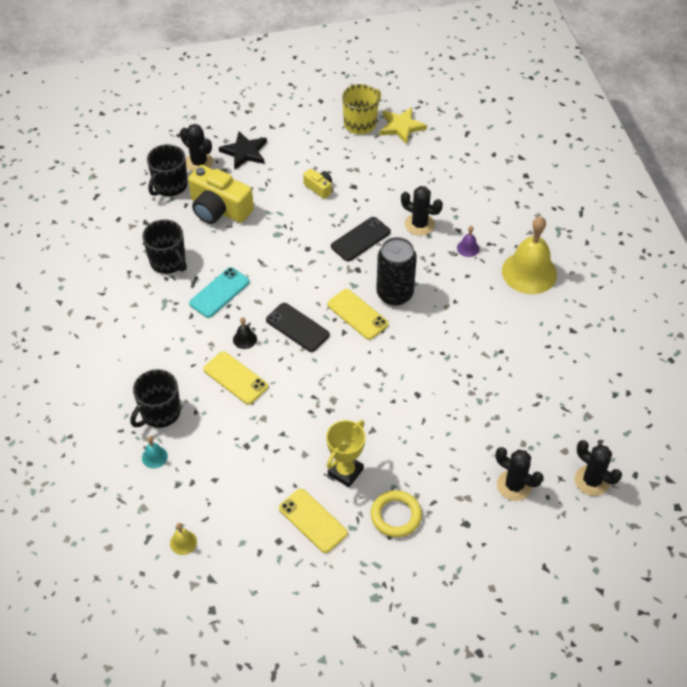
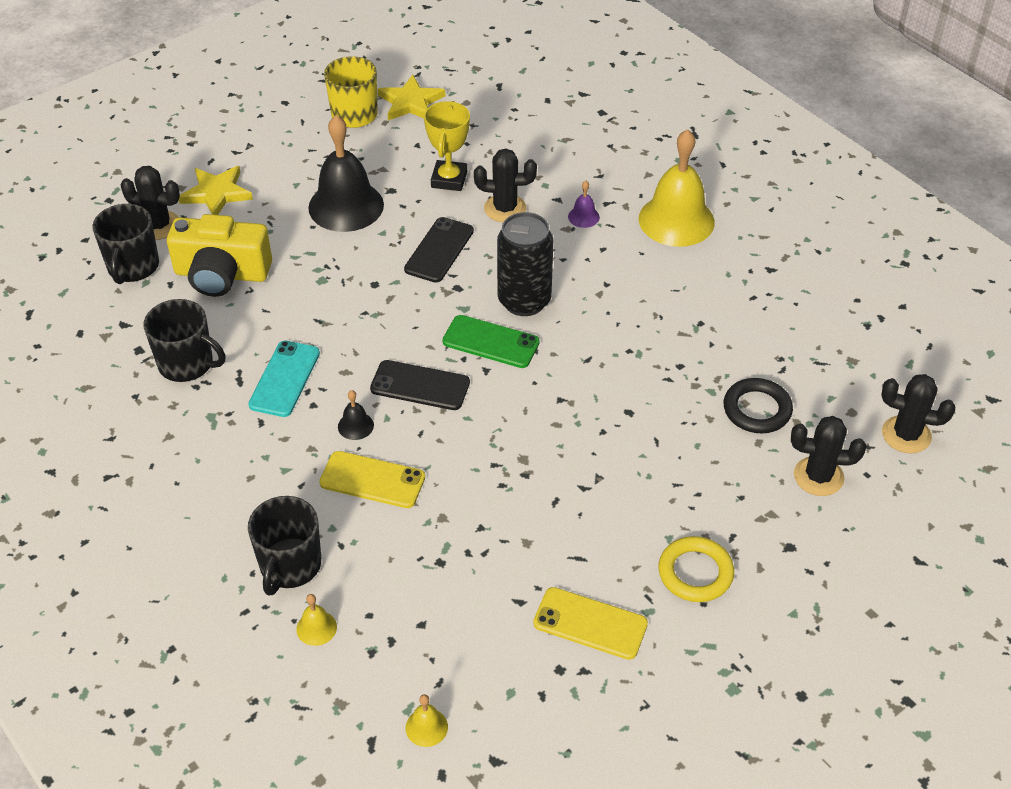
camera: 25 degrees left, 5 degrees down
(154, 457) = (316, 628): turquoise bell -> yellow bell
(244, 152) = (216, 193): black star -> yellow star
(319, 188) = (346, 206): yellow camera -> black bell
(345, 471) = (595, 543): yellow trophy -> yellow trophy (449, 179)
(357, 314) = (491, 342): yellow phone -> green phone
(501, 424) = (757, 409): none -> black ring

